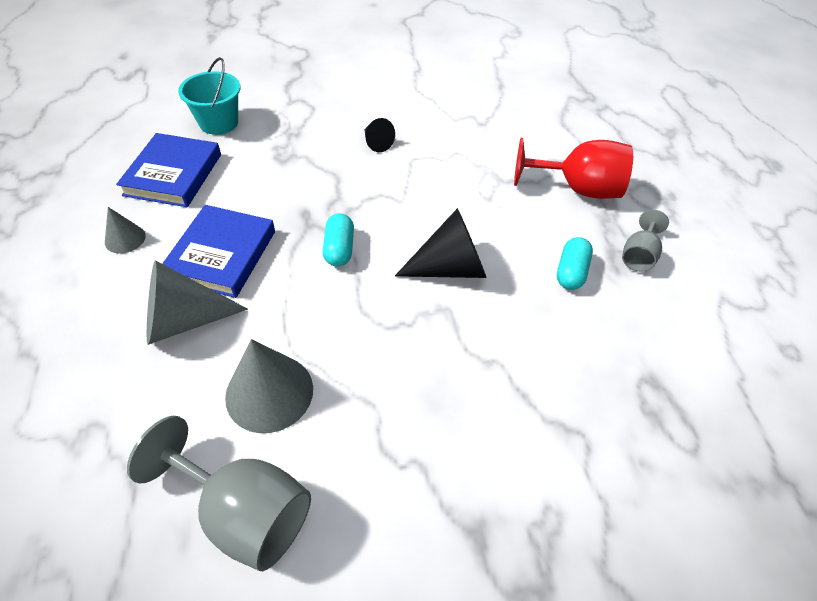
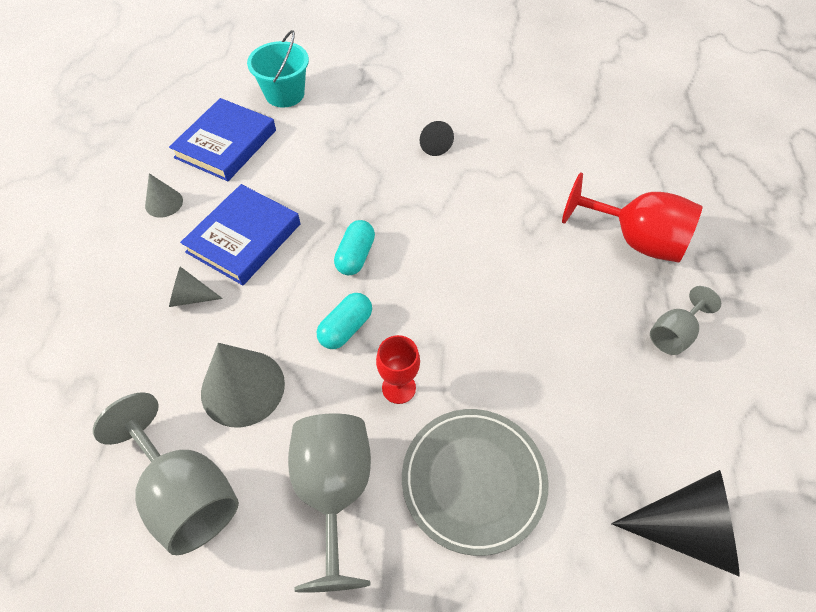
camera: 20 degrees right, 5 degrees up
(184, 320) = (190, 297): grey cone -> grey cone, size x0.54
(397, 465) = (334, 491): none -> grey goblet
(423, 355) = (398, 388): none -> red goblet
(450, 268) = (459, 301): black cone -> black cone (685, 529)
(523, 419) = (473, 480): none -> grey plate
(571, 272) = (588, 335): turquoise capsule -> turquoise capsule (346, 328)

